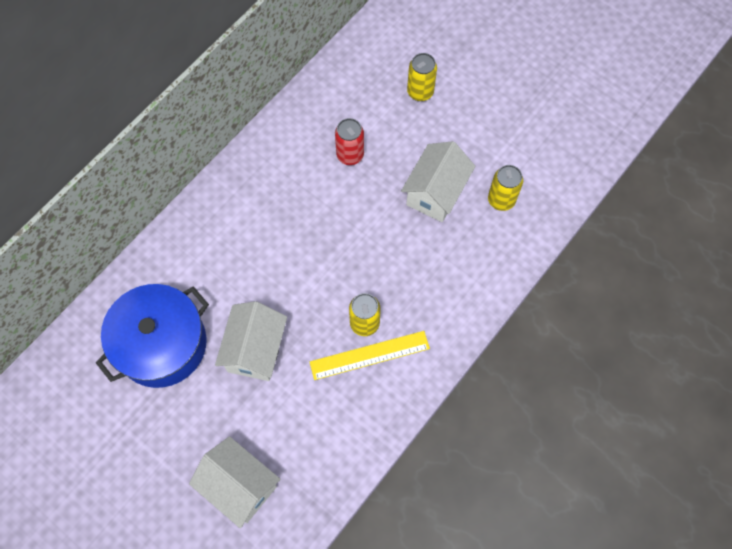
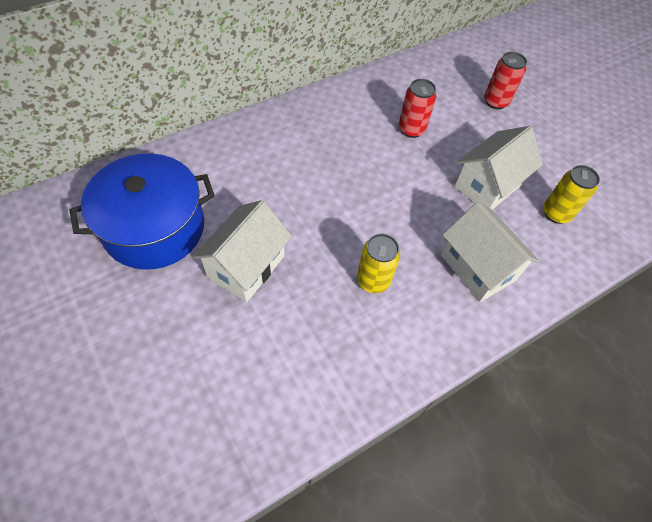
camera: 15 degrees right, 10 degrees down
(240, 485) = (161, 405): white house -> white house (477, 267)
(369, 355) = (367, 315): yellow ruler -> none
(420, 92) = (495, 102): yellow can -> red can

